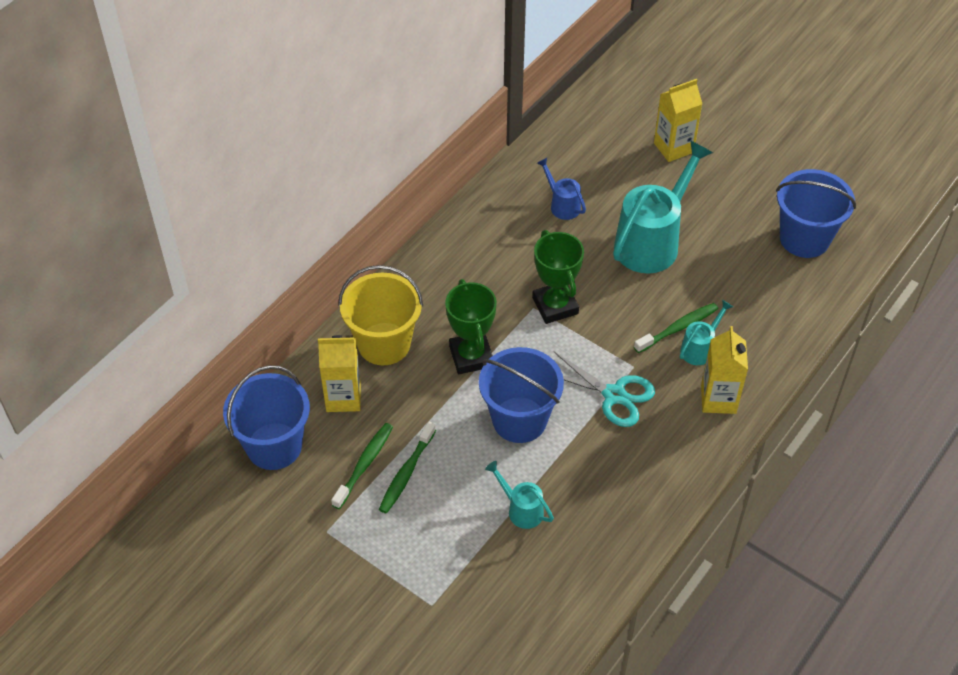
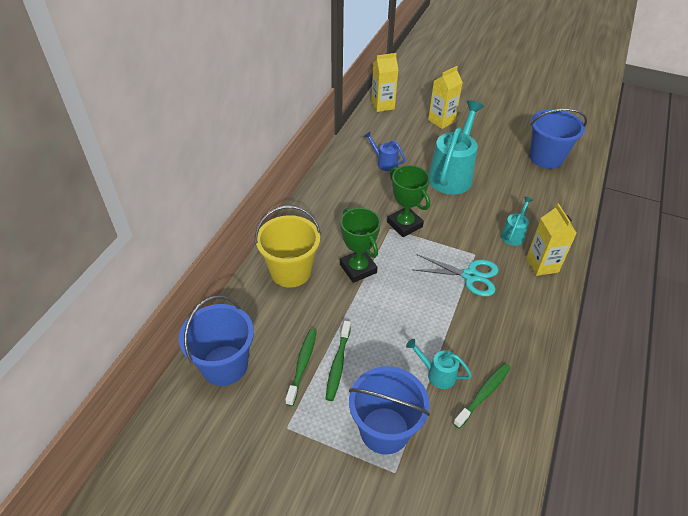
camera: 15 degrees left, 5 degrees down
(343, 398) = (271, 316): yellow carton -> yellow carton (382, 105)
(519, 420) = (409, 306): blue bucket -> blue bucket (384, 430)
(678, 328) = (493, 224): green toothbrush -> green toothbrush (483, 394)

